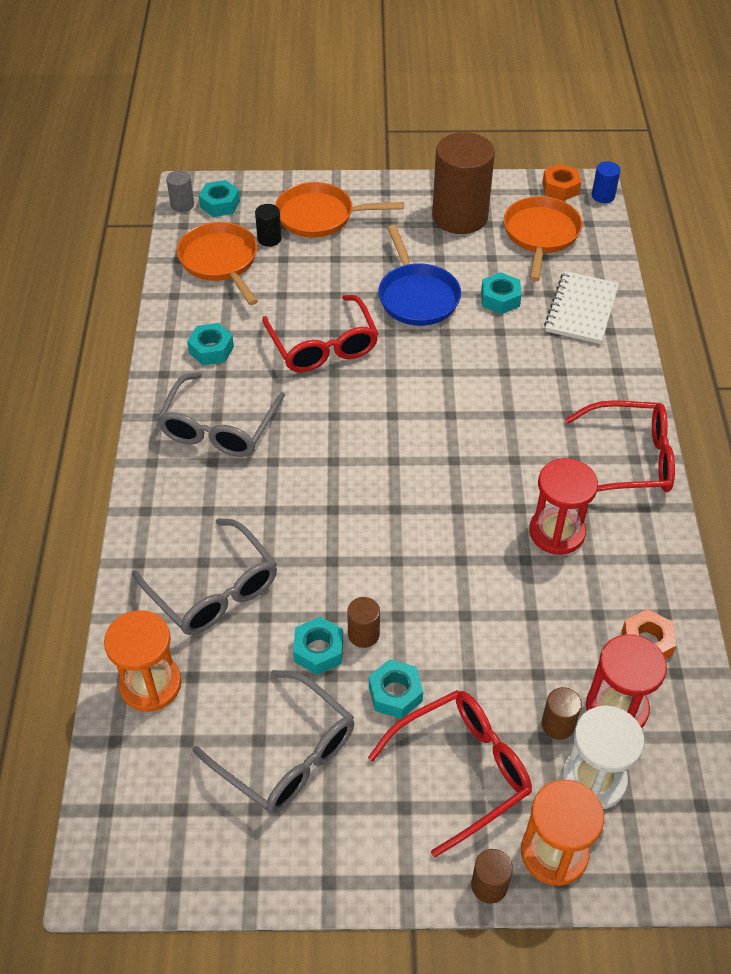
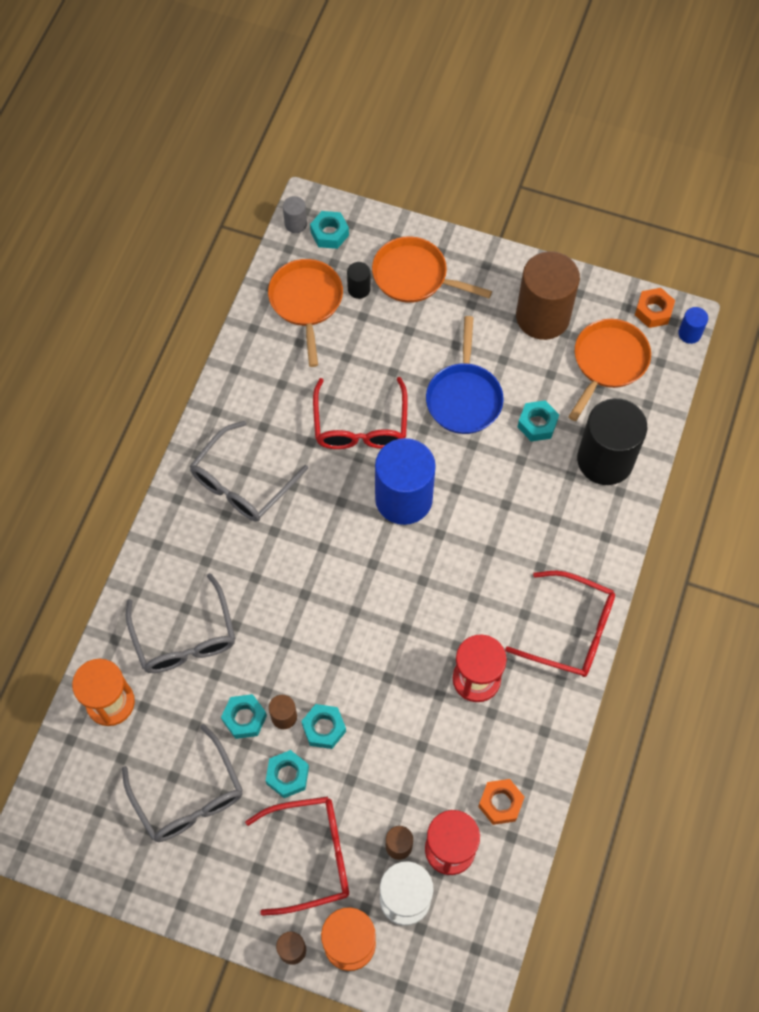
camera: 20 degrees right, 15 degrees up
(211, 350) = (264, 398): turquoise nut -> turquoise nut (324, 728)
(398, 395) = (403, 499): none -> blue cylinder
(581, 309) = (605, 460): white notebook -> black cylinder

